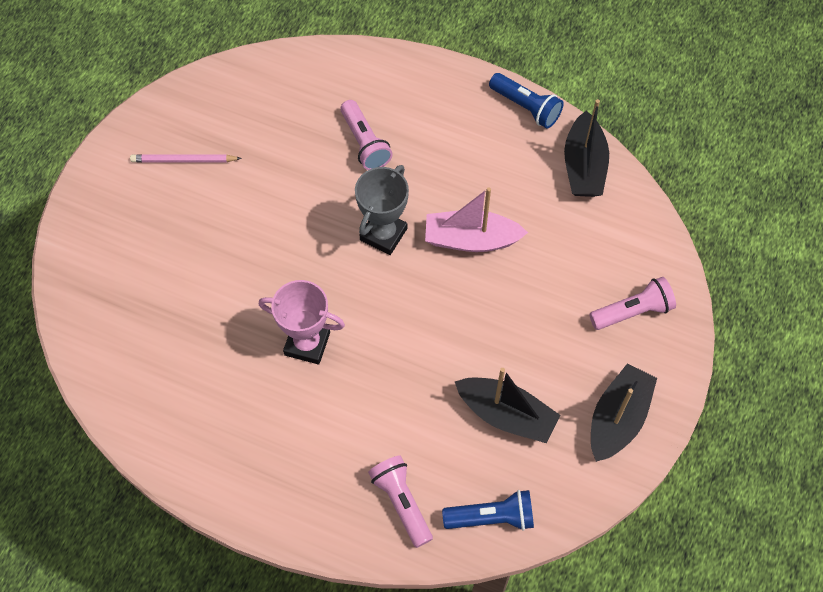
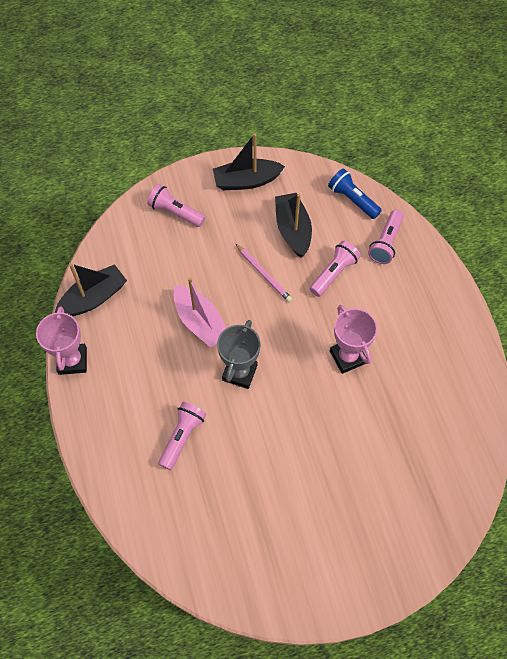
camera: 130 degrees left, 0 degrees up
(183, 160) = (296, 545): pink pencil -> pink pencil (264, 274)
(383, 234) = (239, 372): grey trophy -> grey trophy turned 60 degrees counterclockwise
(413, 412) = (334, 273): none -> pink flashlight
(526, 107) = (72, 361): blue flashlight -> pink trophy

